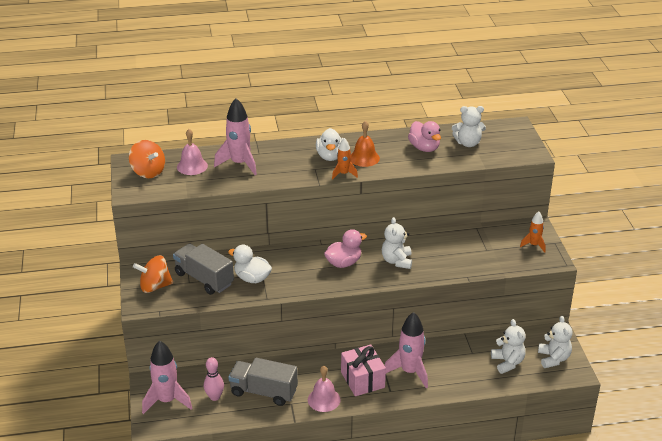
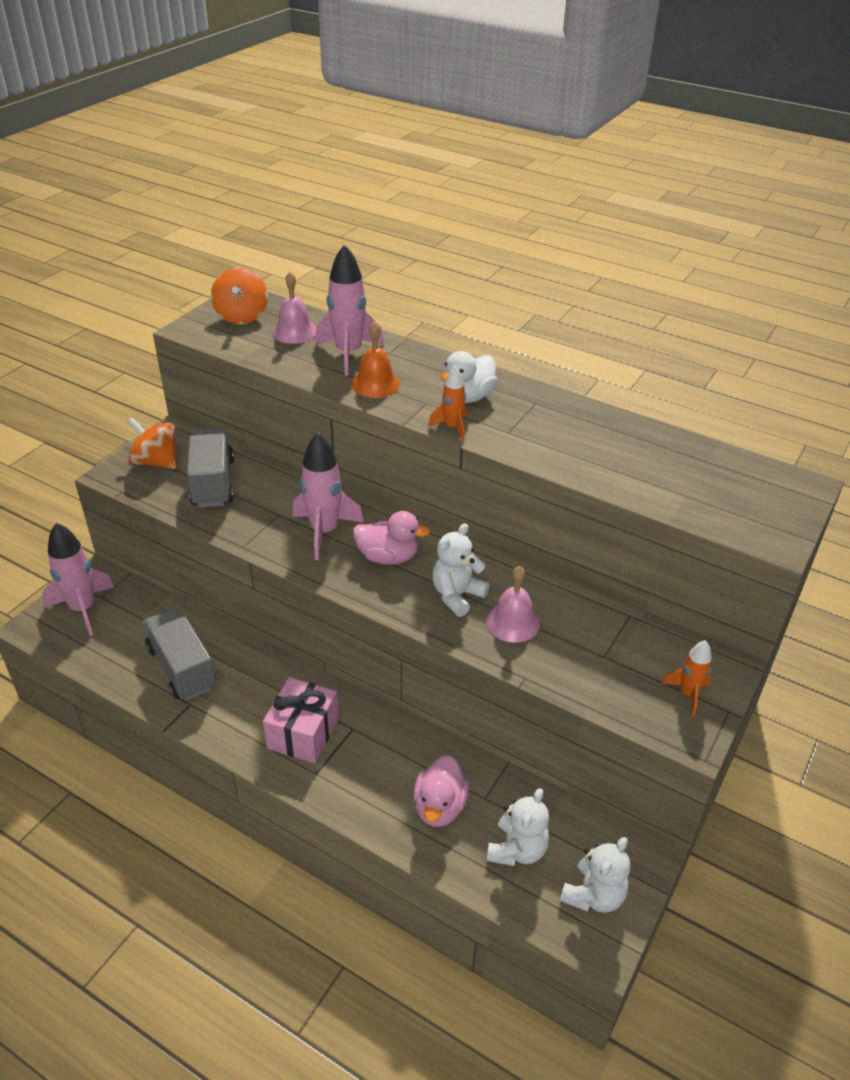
camera: 40 degrees right, 5 degrees up
(214, 397) = (129, 638): pink bowling pin -> none
(252, 278) = (261, 512): white duck -> none
(324, 399) = (229, 726): pink bell -> pink bell (513, 622)
(364, 158) = (509, 421): orange bell -> orange bell (375, 384)
(409, 372) = (371, 764): pink rocket -> pink rocket (324, 532)
(424, 148) = (612, 448): pink duck -> pink duck (439, 807)
(468, 143) = (688, 474): white teddy bear -> none

